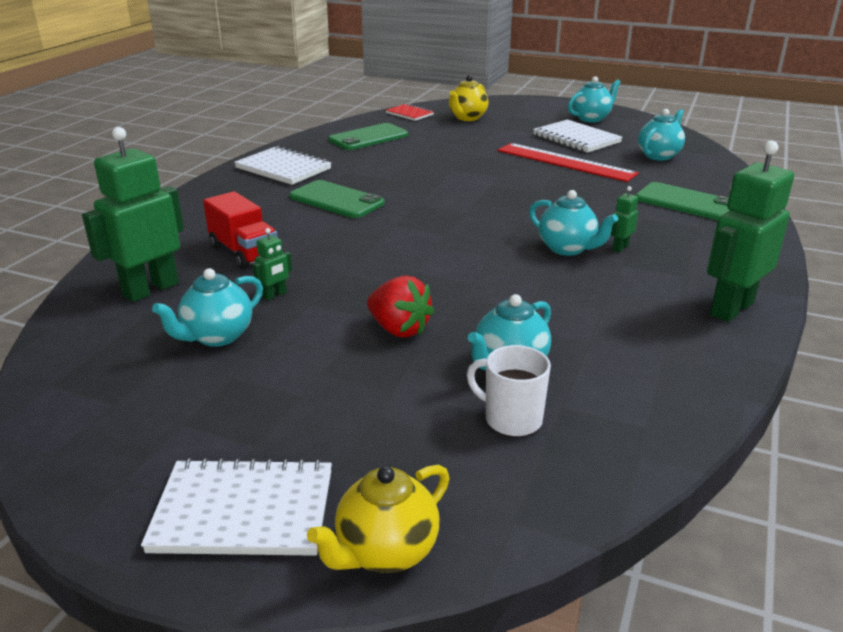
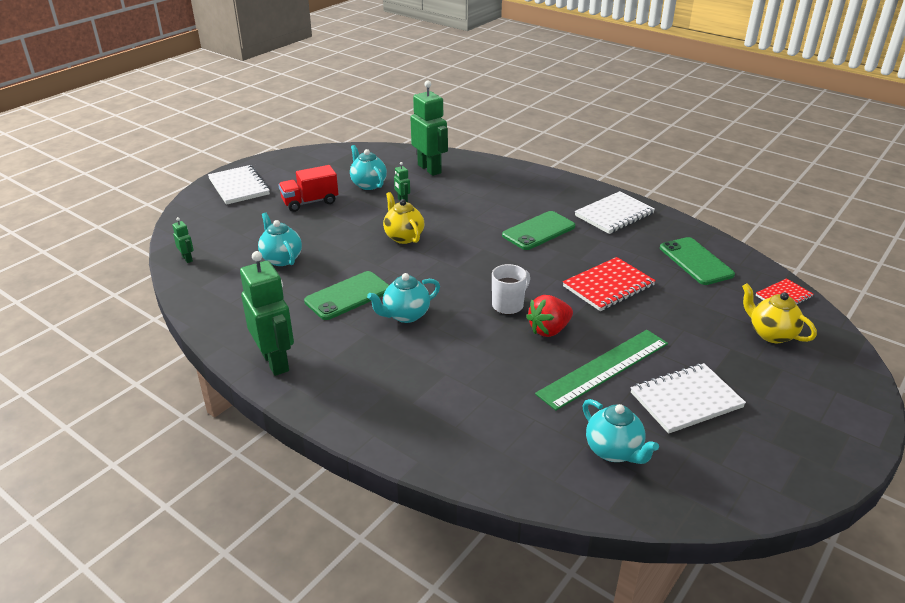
camera: 105 degrees right, 5 degrees up
(244, 252) = (463, 194): red truck -> red truck (310, 202)
(244, 511) = (239, 187): white notebook -> white notebook turned 45 degrees counterclockwise
(385, 551) = (193, 210): yellow teapot -> yellow teapot (403, 237)
(399, 329) = (340, 232): red strawberry -> red strawberry (549, 330)
(435, 165) = (608, 286): none -> red notebook
(511, 419) = (239, 250): white mug -> white mug (508, 305)
(565, 162) = (603, 368): red ruler -> green ruler
(591, 118) = (777, 441): turquoise teapot -> none
(620, 248) = (394, 341): green robot -> green robot (187, 259)
(685, 202) = (468, 416): green phone -> green phone (348, 296)

